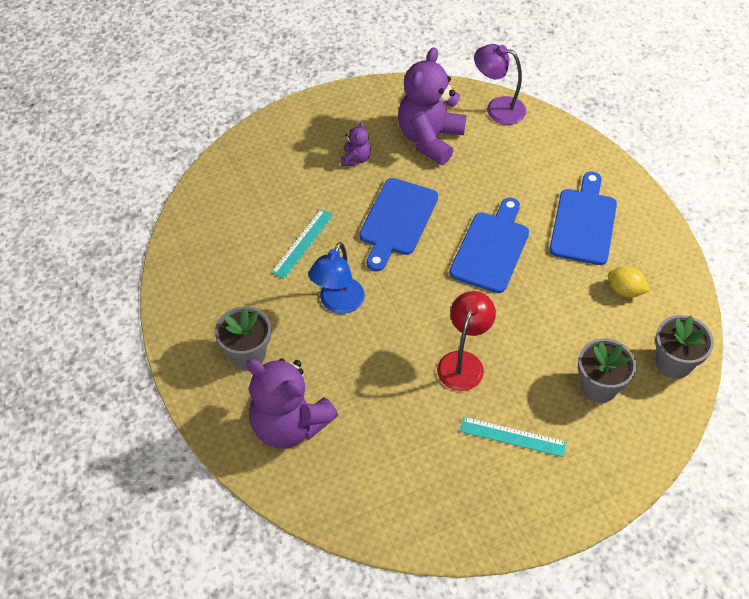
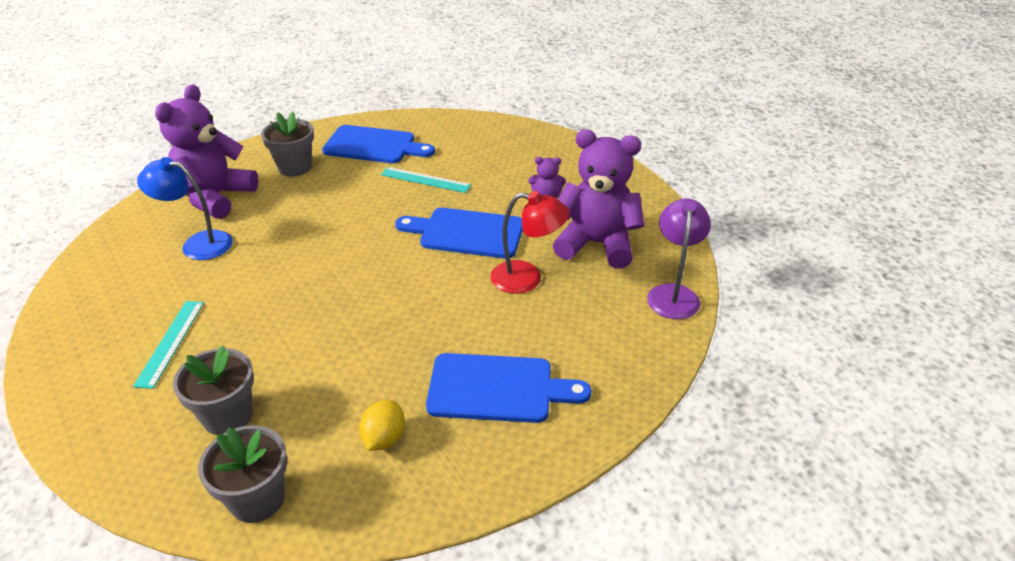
camera: 80 degrees right, 15 degrees down
(338, 303) = (352, 208): blue lamp -> blue lamp (197, 244)
(463, 362) = (275, 297): red lamp -> red lamp (527, 279)
(491, 248) = (438, 306): blue cutting board -> blue cutting board (374, 146)

